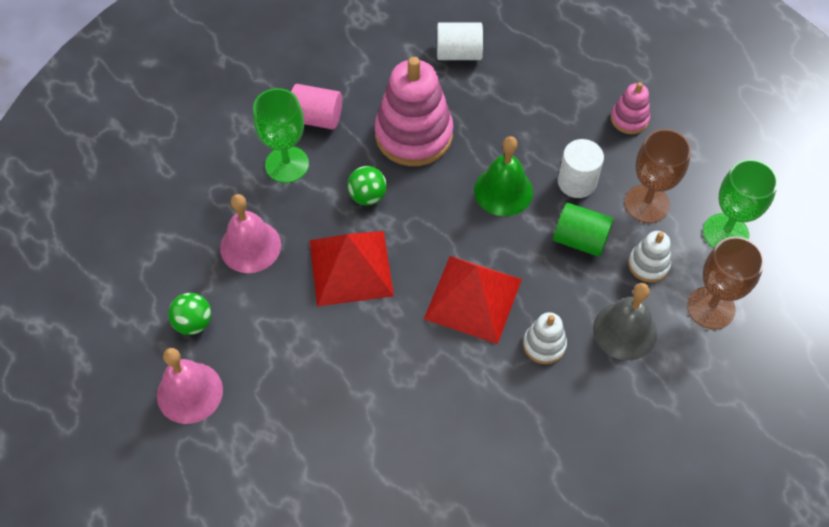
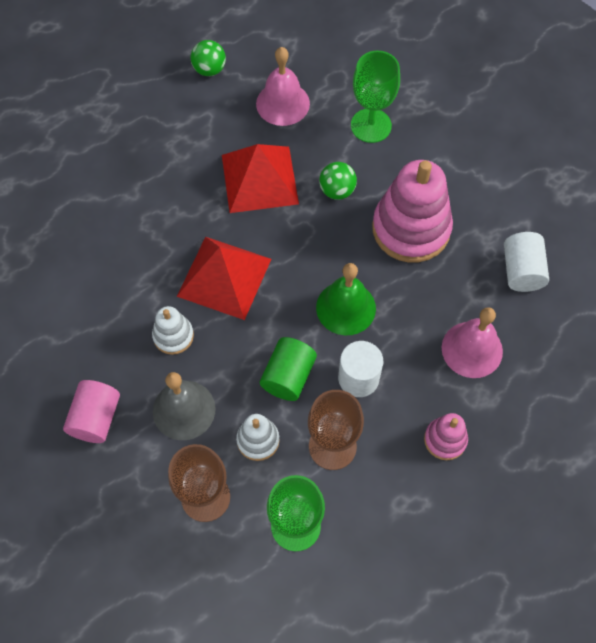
camera: 90 degrees right, 5 degrees up
(189, 392) = (147, 72): pink bell -> pink bell (472, 349)
(316, 118) = (426, 146): pink cylinder -> pink cylinder (96, 418)

